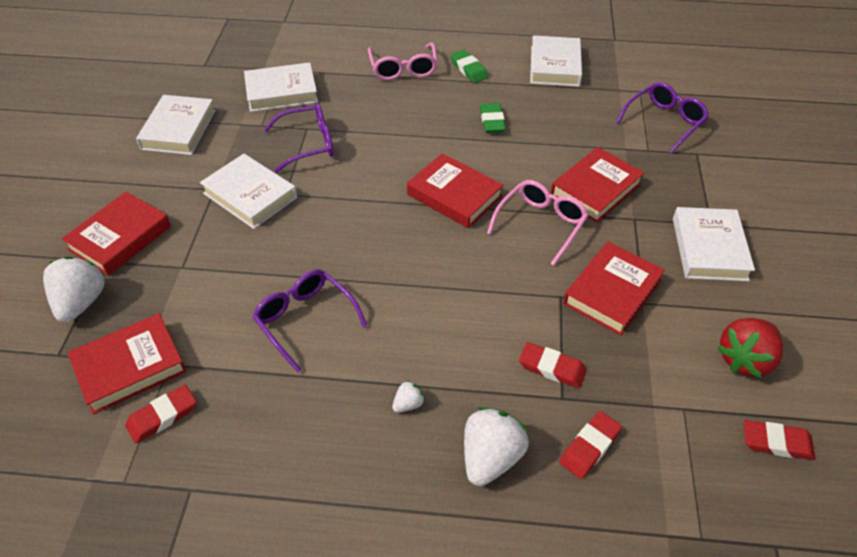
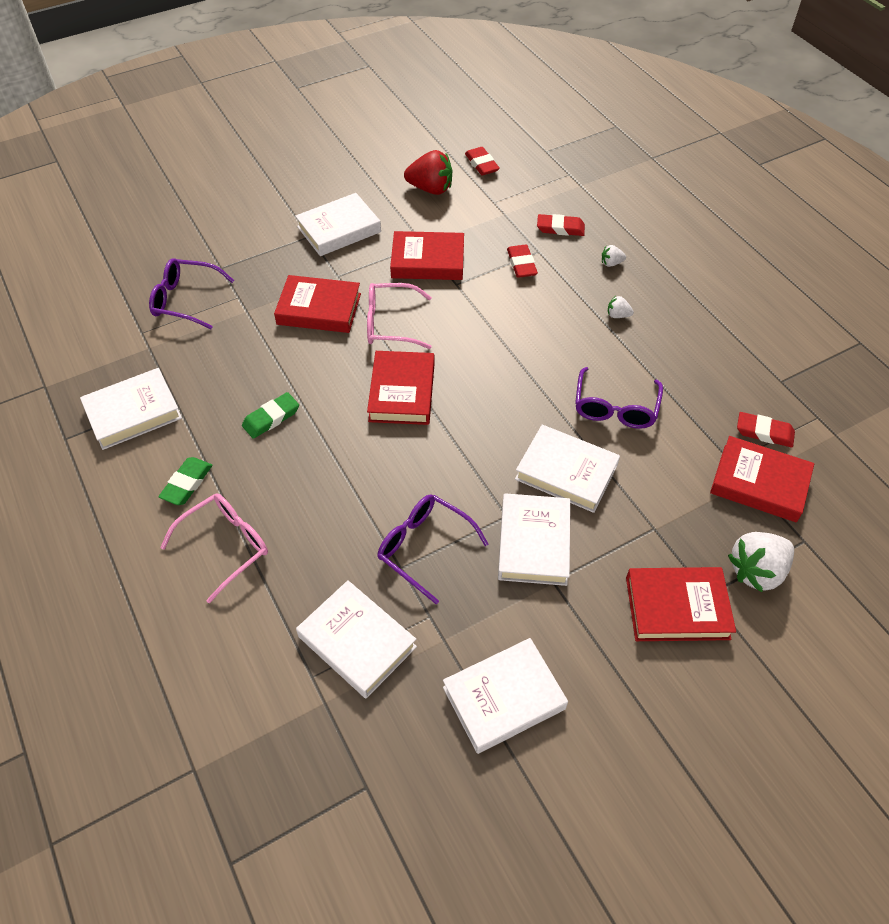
camera: 125 degrees left, 5 degrees up
(282, 247) = (566, 472): none -> white book
(490, 458) = (611, 263): white strawberry -> white strawberry, size x0.47

